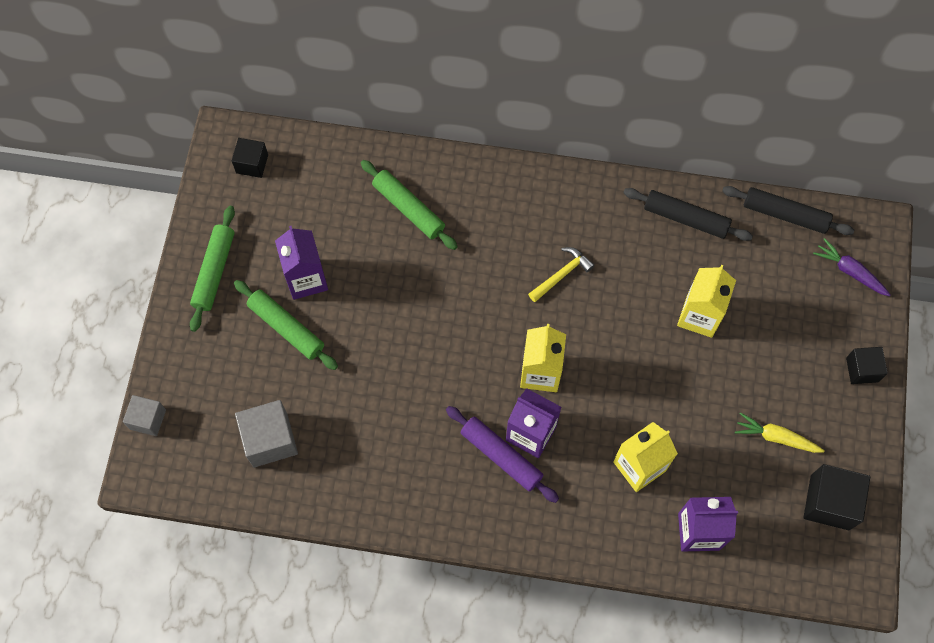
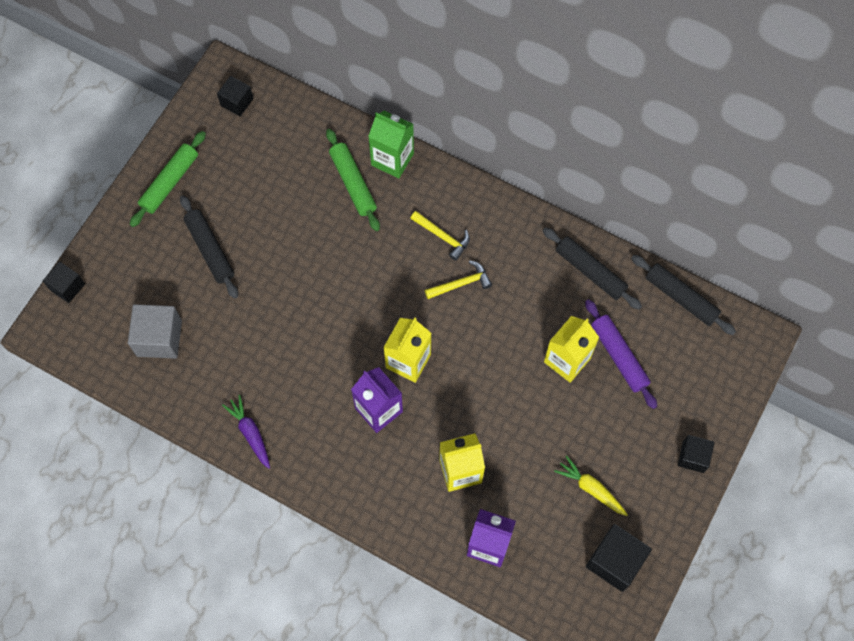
camera: 20 degrees right, 0 degrees up
(148, 419) = (67, 287): grey cube -> black cube
(286, 328) = (210, 250): green rolling pin -> black rolling pin
(306, 279) = (243, 214): purple carton -> none
(439, 170) = (392, 159): none -> green carton
(501, 456) = (345, 420): purple rolling pin -> purple rolling pin (619, 356)
(523, 233) = (443, 237): none -> yellow hammer
(849, 271) = (718, 367): purple carrot -> purple carrot (250, 433)

